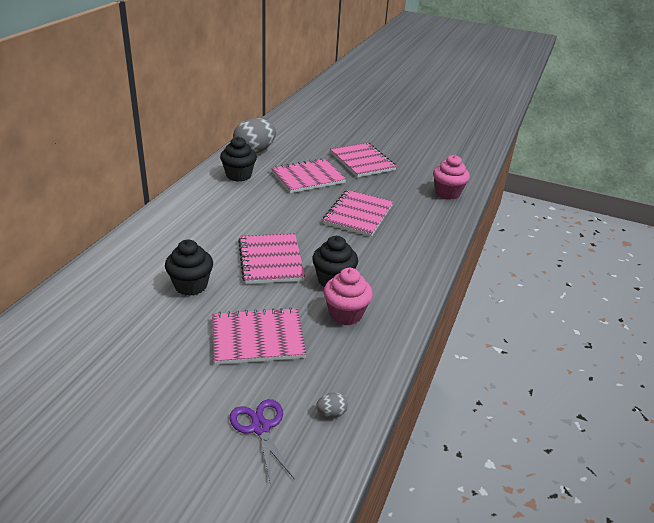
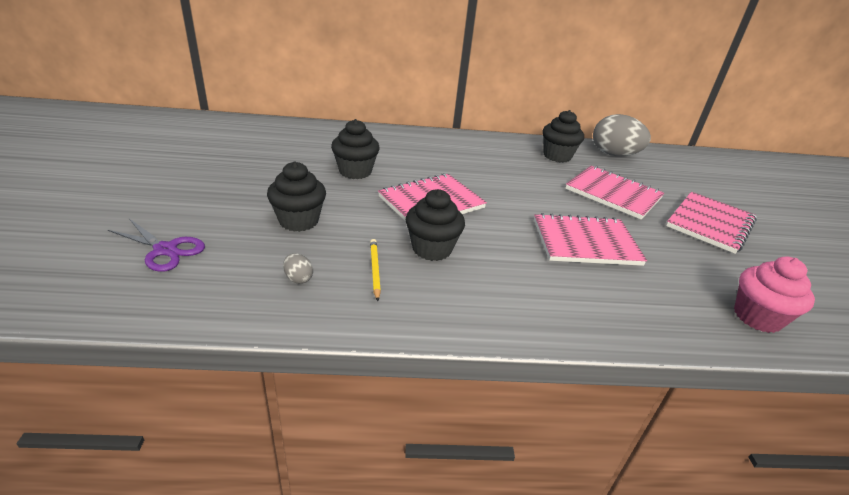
camera: 65 degrees right, 0 degrees up
(257, 338) = (299, 221): pink notebook -> black cupcake
(260, 428) = (165, 250): purple scissors -> purple scissors turned 75 degrees clockwise
(331, 413) = (196, 291): grey egg -> grey egg (298, 278)
(345, 314) = (375, 270): pink cupcake -> yellow pencil

